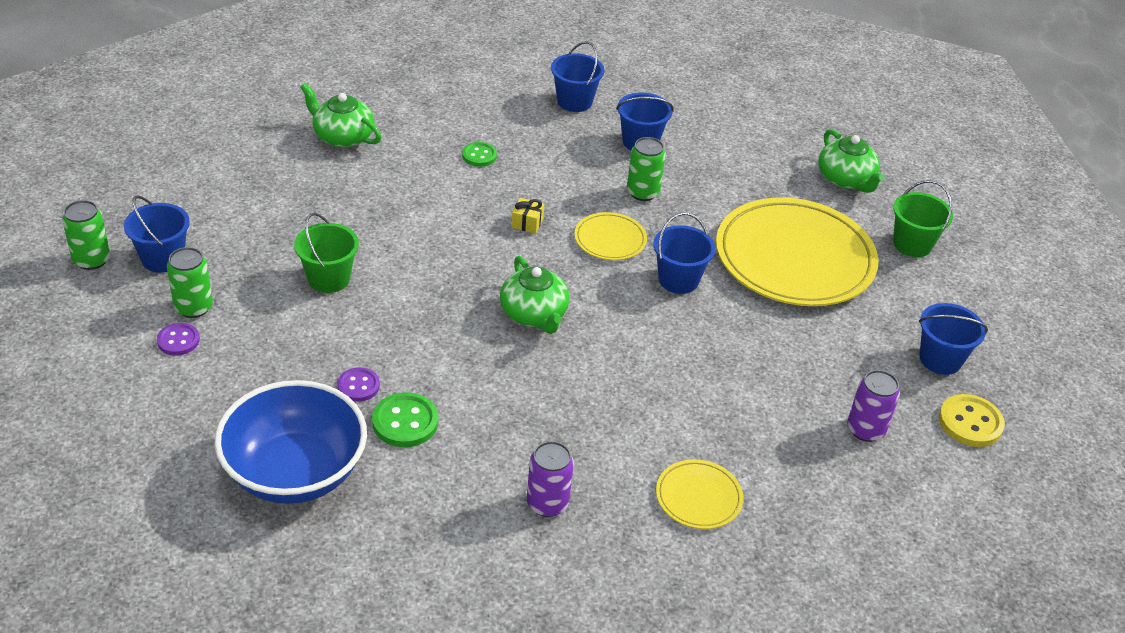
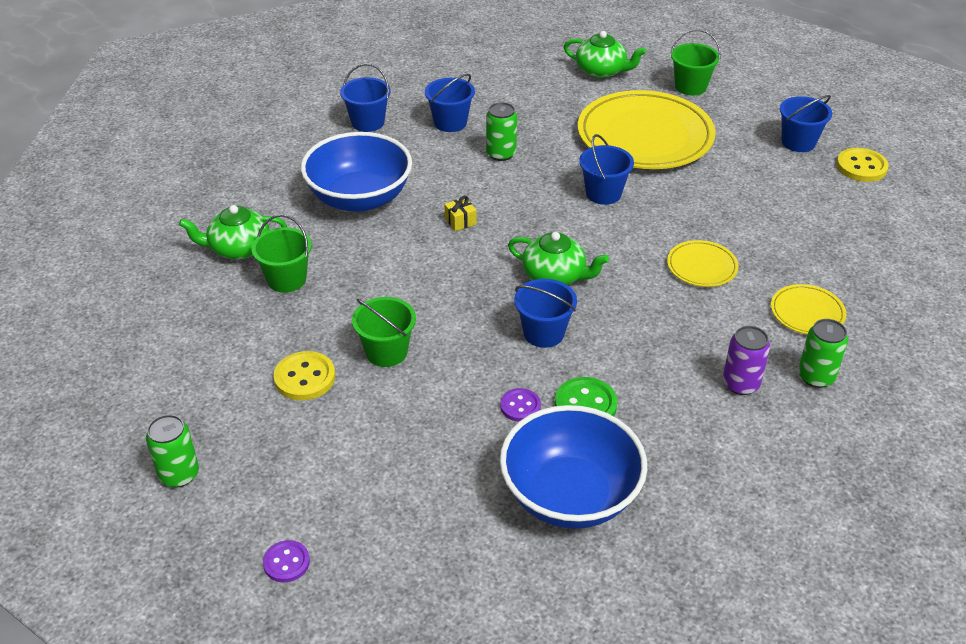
camera: 40 degrees left, 0 degrees up
(163, 258) = (237, 430): blue bucket -> blue bucket (543, 333)
(178, 340) = (346, 477): purple button -> purple button (286, 562)
(193, 307) = (319, 446): green can -> green can (816, 377)
(251, 256) = (305, 378): none -> yellow button
(341, 180) = (286, 279): none -> green bucket
(479, 156) = (359, 198): green button -> blue bowl
(610, 239) = (527, 196): yellow plate -> yellow plate (702, 267)
(865, 430) = (824, 208): purple can -> none

